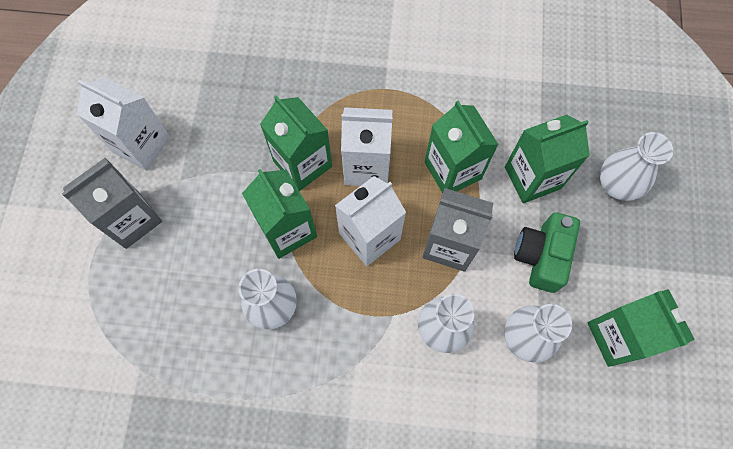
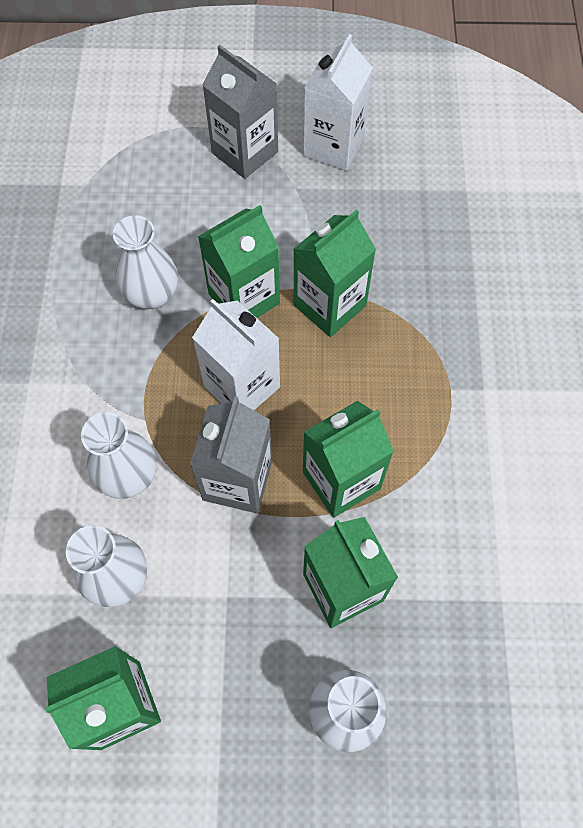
camera: 85 degrees right, 5 degrees down
(366, 166) = (335, 376): white carton -> none
(541, 256) = (228, 599): green camera -> none

